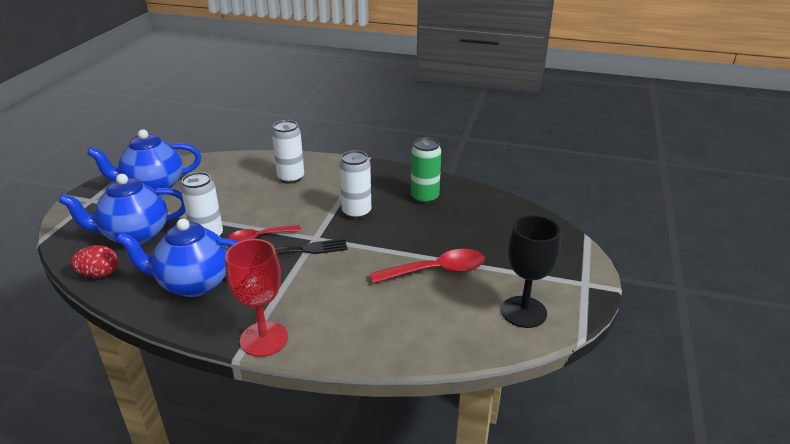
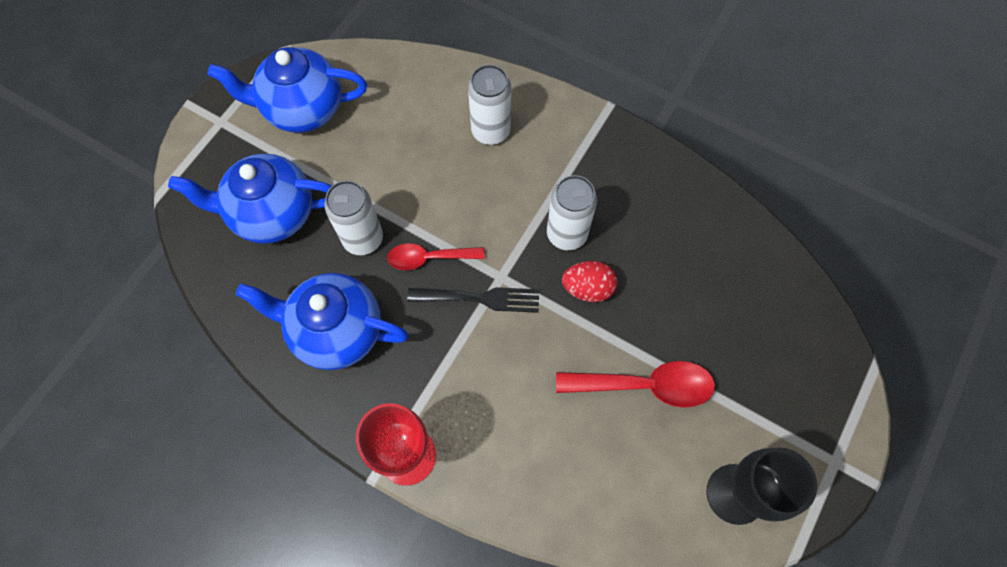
camera: 15 degrees right, 35 degrees up
(99, 274) = (225, 283): red egg -> red egg (587, 288)
(424, 197) = (669, 223): green can -> none

